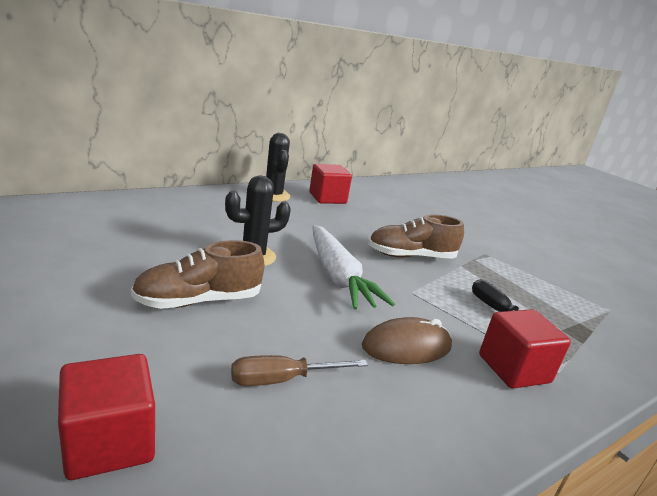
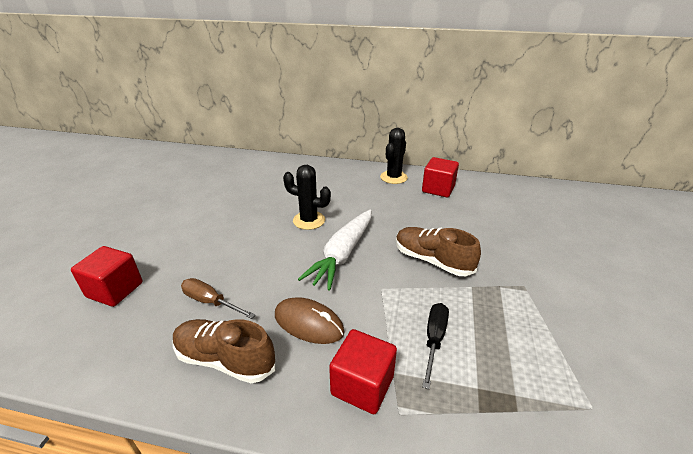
camera: 50 degrees right, 10 degrees up
(198, 301) = (238, 238): brown shoe -> brown shoe (225, 360)

